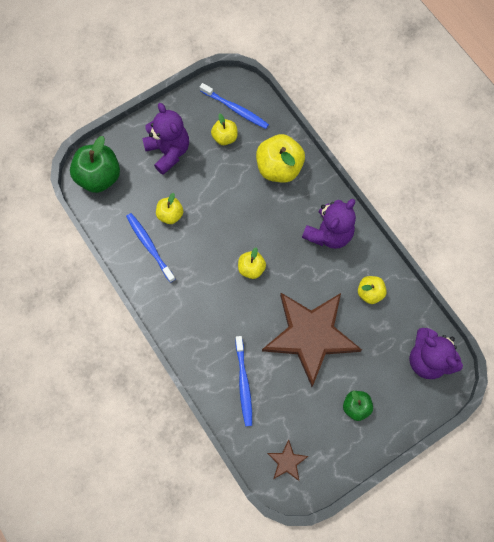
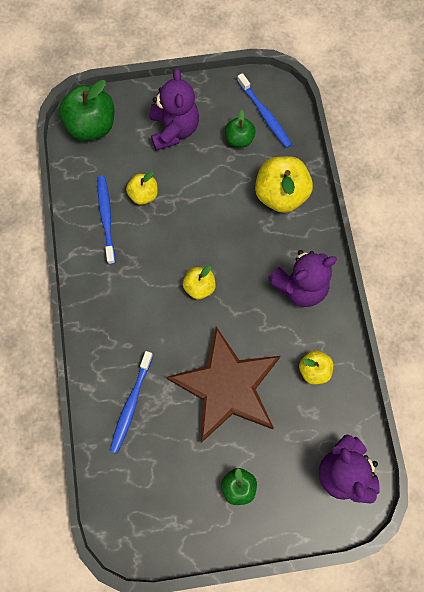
camera: 25 degrees right, 0 degrees up
(225, 137) = (239, 139): yellow apple -> green apple
(287, 461) = (135, 510): brown star -> none

